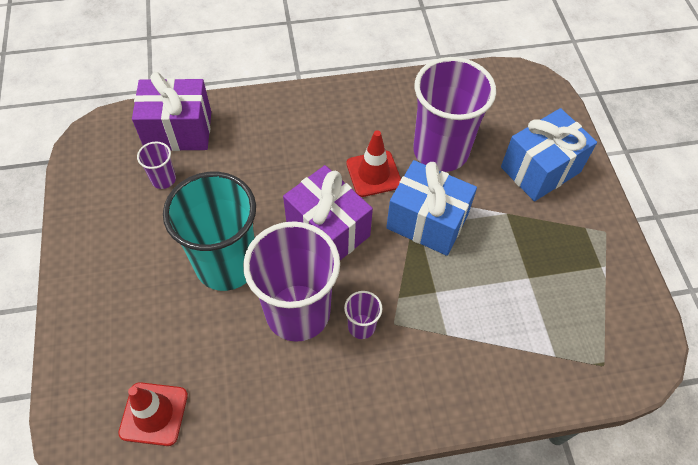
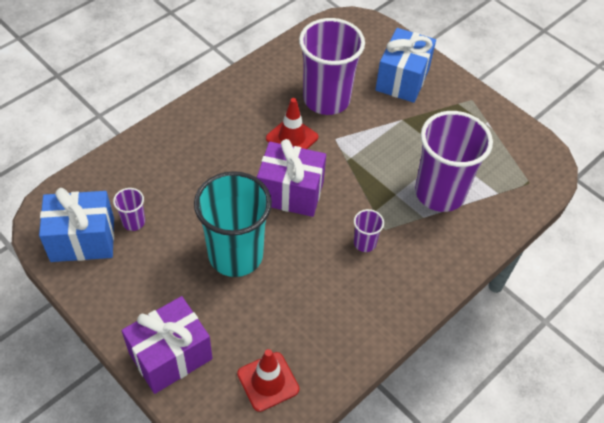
camera: 35 degrees left, 5 degrees down
(178, 131) = (114, 181): purple gift -> purple gift (170, 356)
(298, 312) = (314, 258): purple cup -> purple cup (440, 192)
(427, 222) = (354, 152): blue gift -> blue gift (82, 239)

